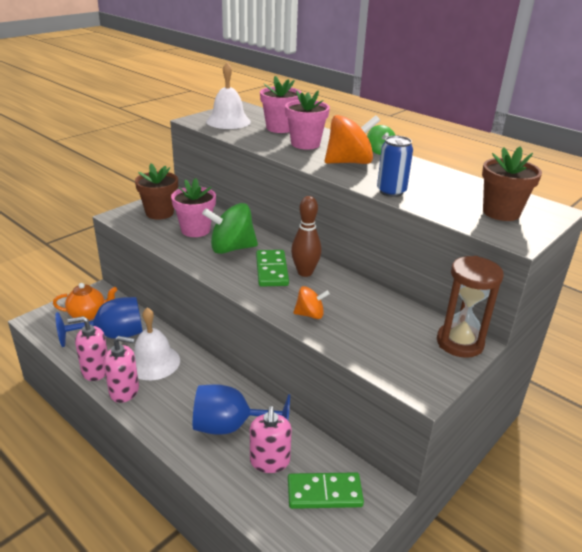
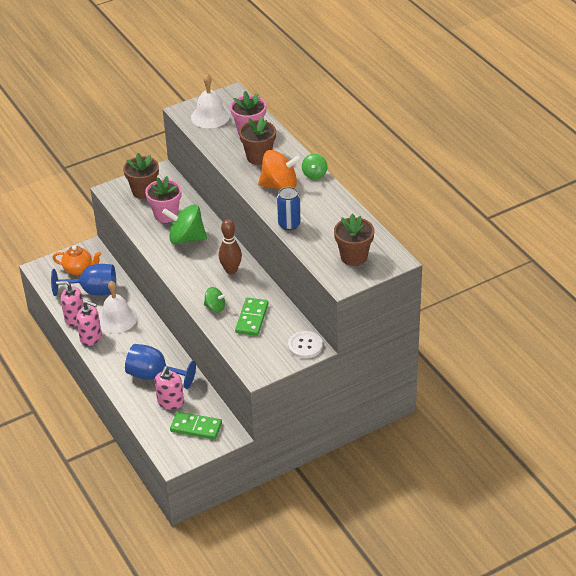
camera: 20 degrees right, 10 degrees up
(272, 270) = (207, 264): green domino -> green domino (252, 318)
(305, 144) = (258, 157): pink flower pot -> brown flower pot
(310, 314) = (215, 307): orange spinning top -> green spinning top
(459, 343) = (305, 346): brown hourglass -> white button

